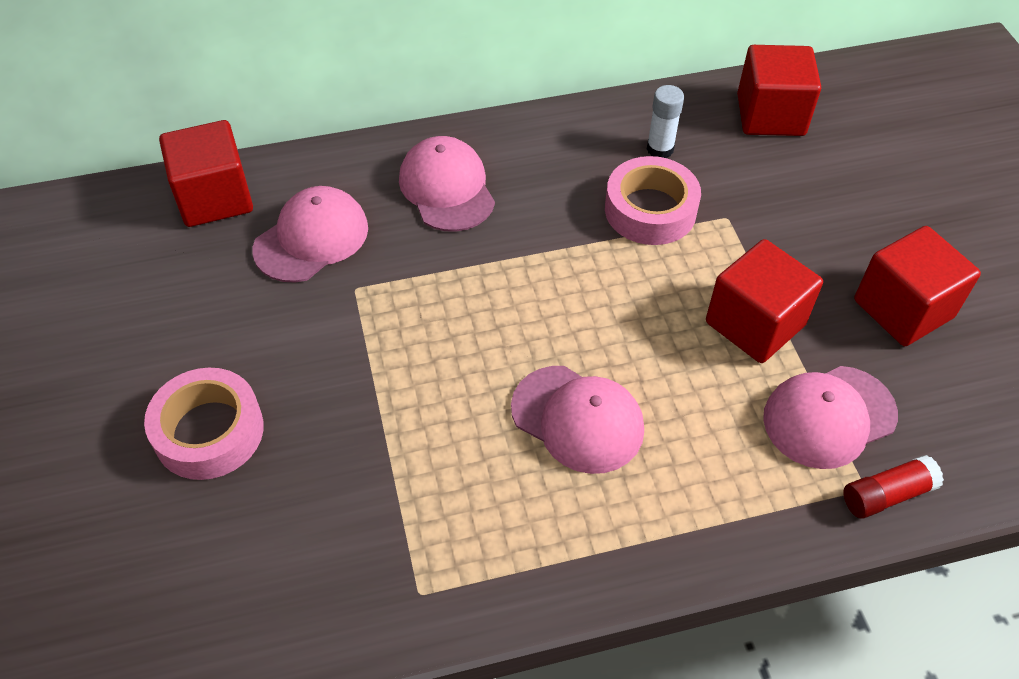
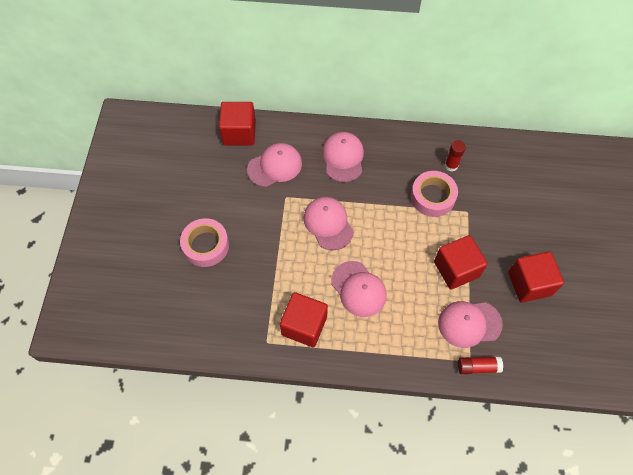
camera: 20 degrees right, 10 degrees up
(464, 313) = (328, 224): none -> pink cap
(660, 149) = (451, 165): white glue stick -> red glue stick
(770, 115) = (514, 162): red cube -> red cube (304, 325)

